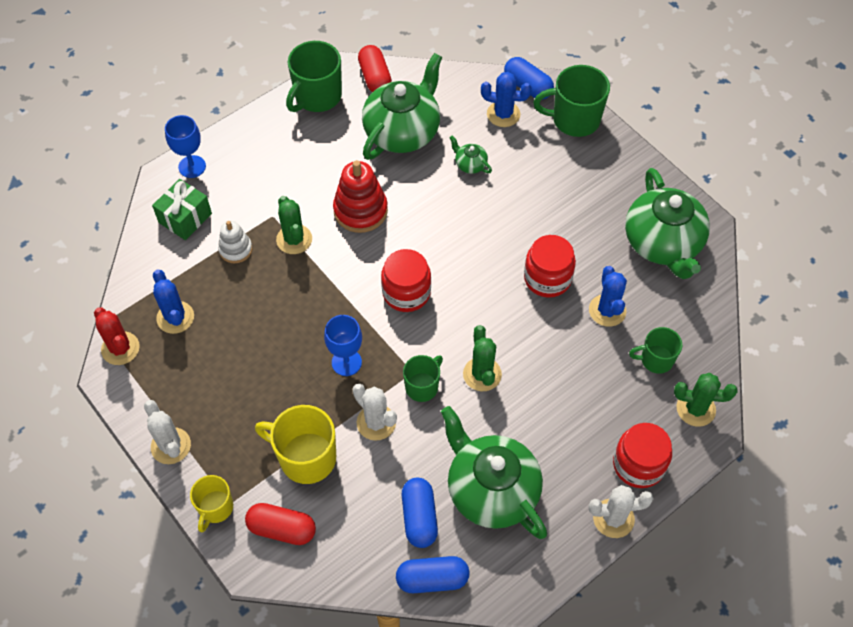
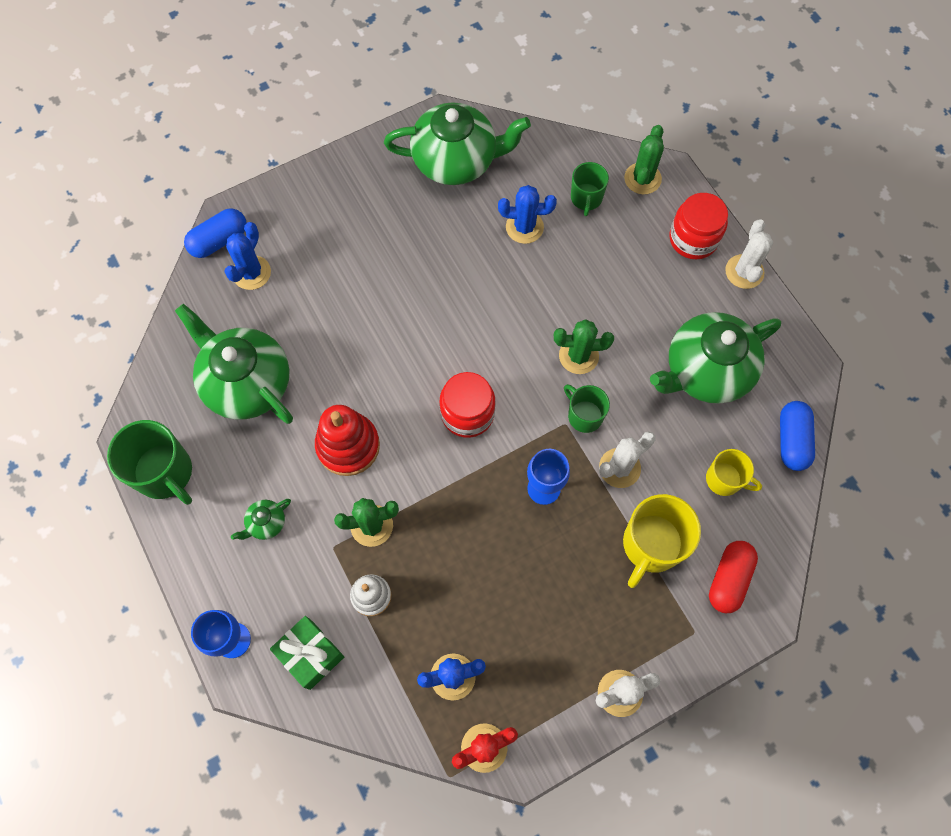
camera: 80 degrees left, 10 degrees up
(215, 508) = (699, 648): yellow mug -> yellow mug (724, 480)
(375, 77) = (155, 401): red capsule -> none
(419, 517) = (728, 442): blue capsule -> none
(470, 164) = (312, 319): green teapot -> green teapot (266, 523)
(547, 278) = (476, 273): red jar -> none
(574, 119) = (279, 205): green mug -> none

